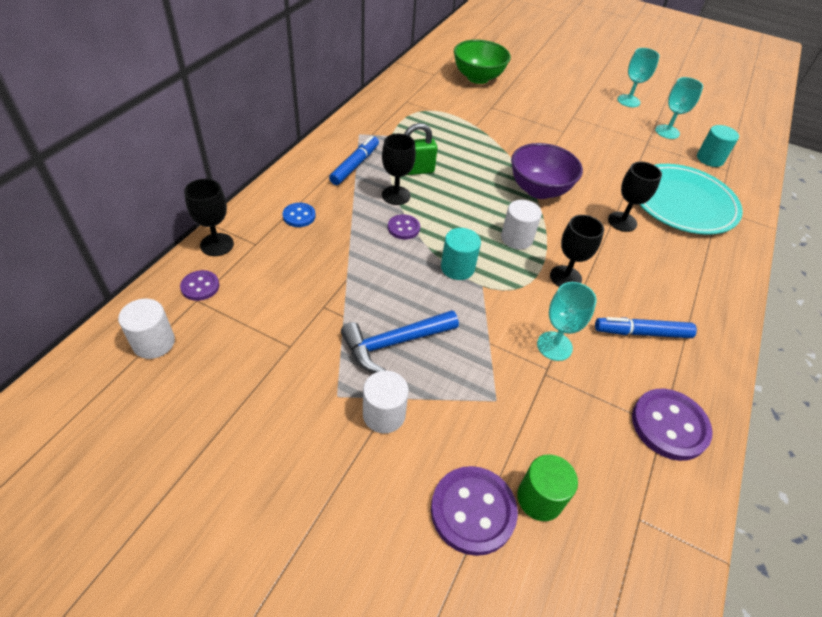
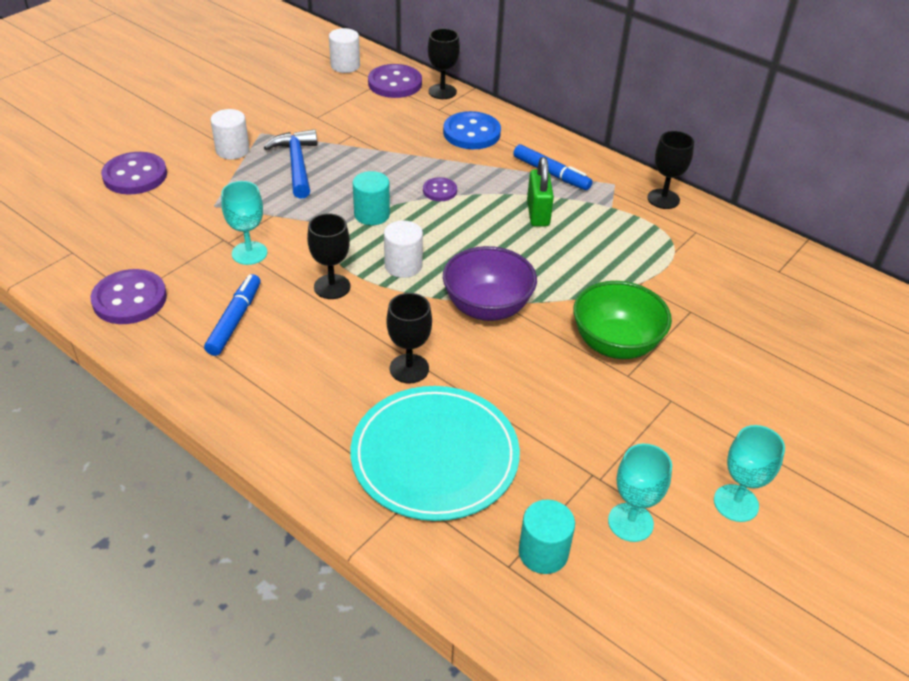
camera: 105 degrees right, 5 degrees down
(200, 286) = (395, 83): purple button -> purple button, size x1.81
(299, 216) = (471, 133): blue button -> blue button, size x1.81
(396, 195) = (494, 194): black goblet -> black goblet (663, 199)
(478, 78) = (778, 316): green bowl -> green bowl (615, 344)
(539, 498) = (122, 207): green cylinder -> none

